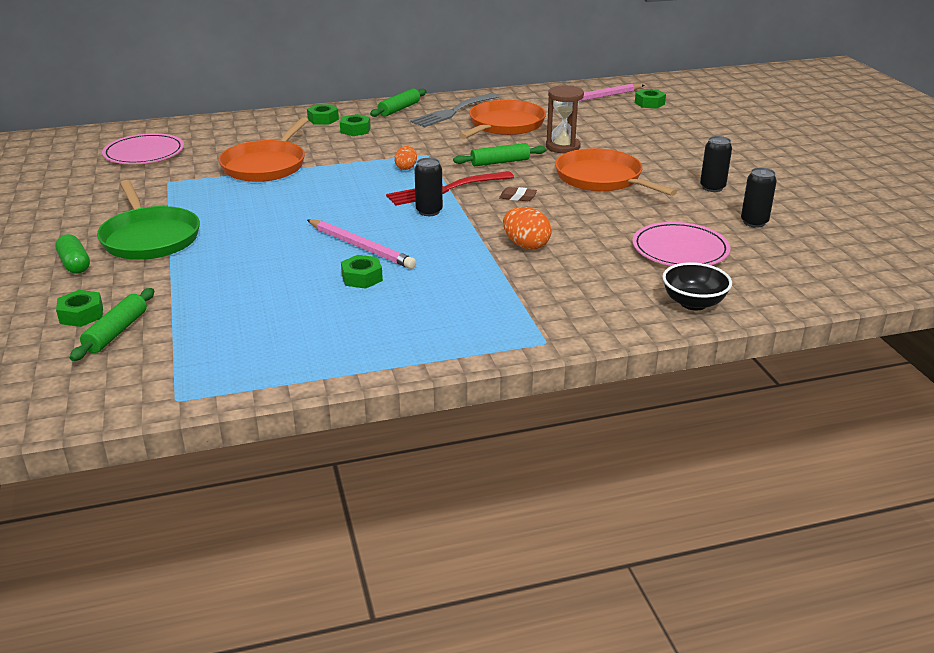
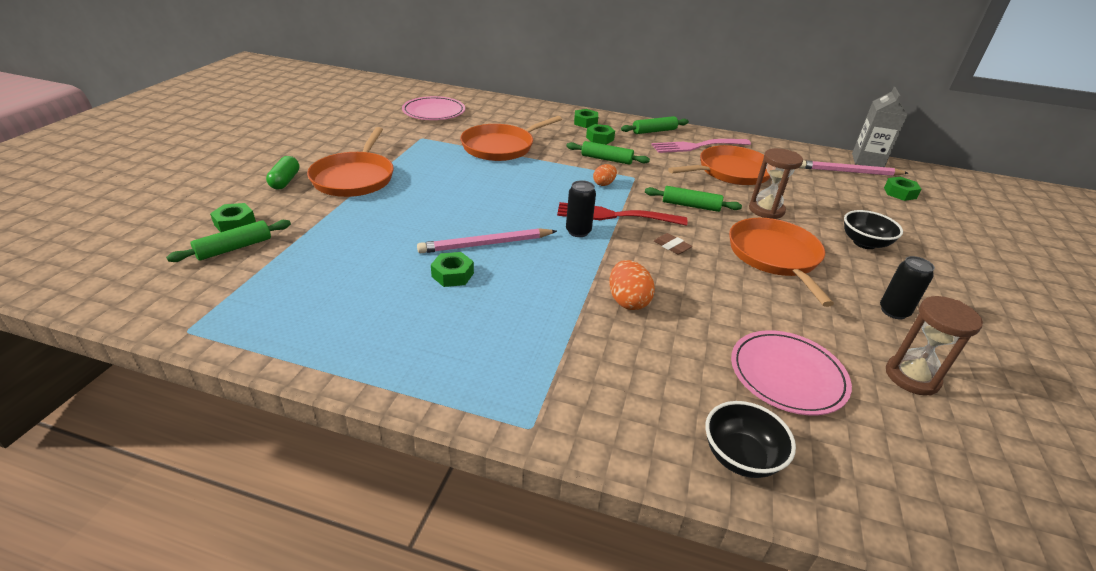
camera: 30 degrees right, 5 degrees up
(149, 238) = (354, 178): green pan -> orange pan
(361, 247) = (486, 244): pink pencil -> pink pencil turned 90 degrees clockwise
(383, 146) = (606, 159): none -> green rolling pin
(453, 112) = (697, 146): grey fork -> pink fork
(604, 84) = (867, 161): none -> grey carton
(655, 148) = (864, 243): none -> black bowl
(754, 222) = (912, 377): black can -> brown hourglass

